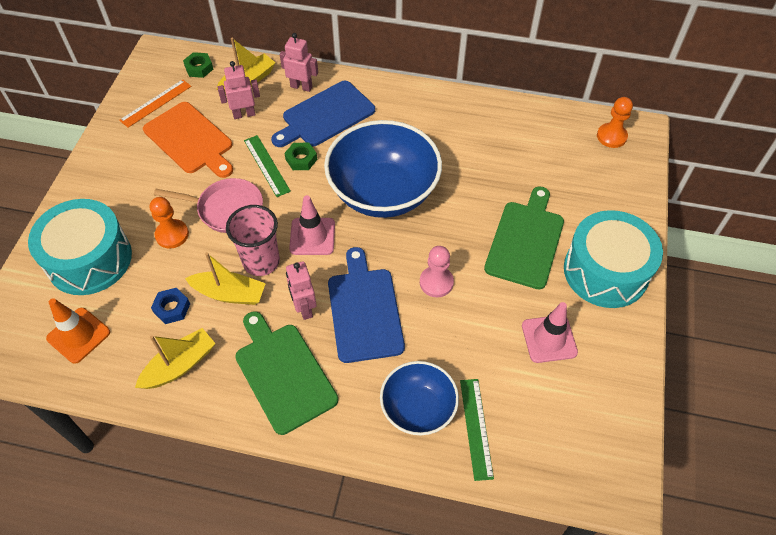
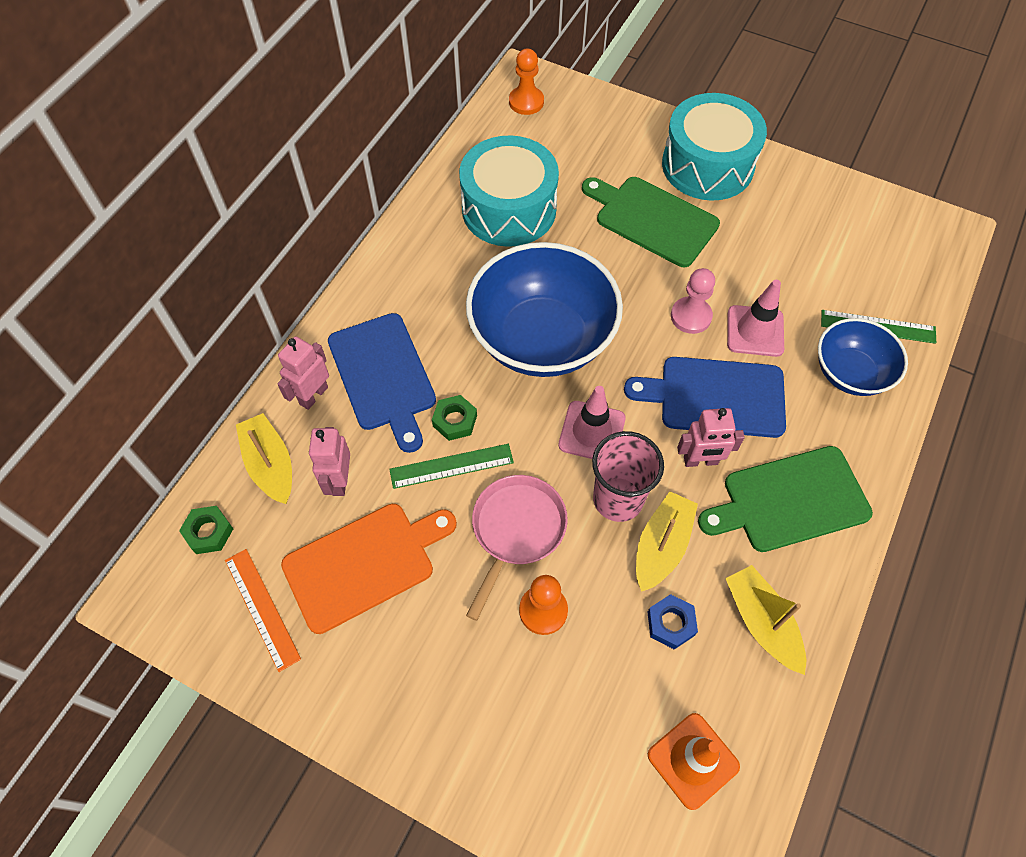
camera: 75 degrees left, 5 degrees up
(89, 259) = (559, 738): turquoise drum -> turquoise drum (509, 209)
(549, 339) = (781, 236): pink traffic cone -> pink traffic cone (755, 331)

